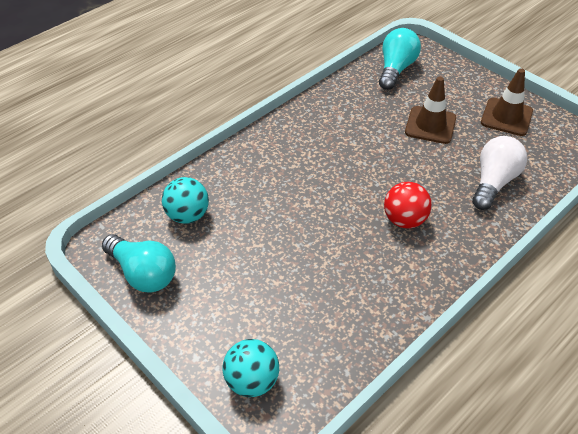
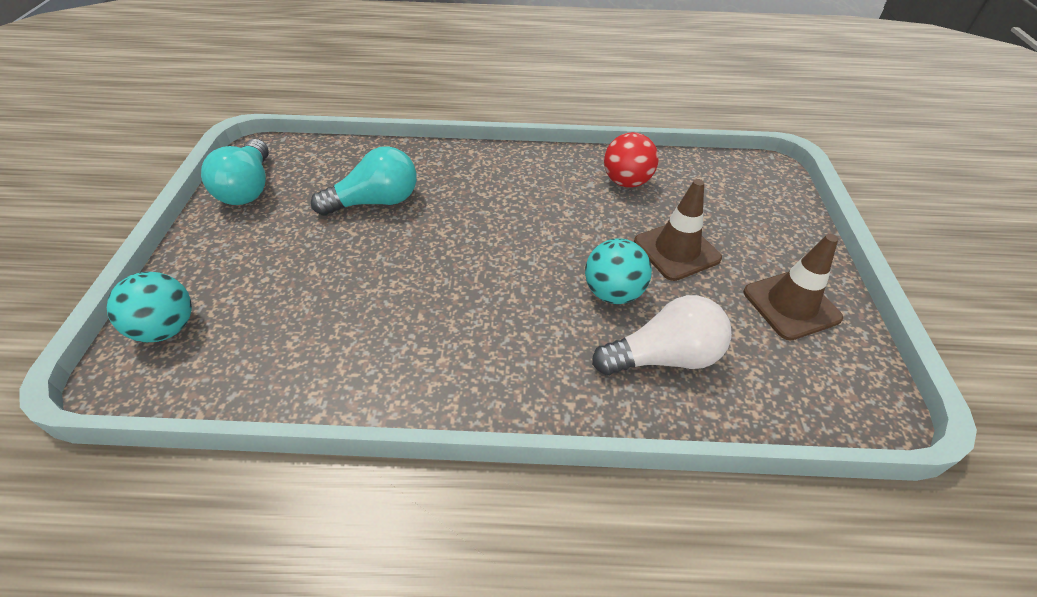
camera: 45 degrees right, 0 degrees up
(188, 215) = (343, 172): turquoise ball -> turquoise ball (613, 293)
(396, 69) = (719, 178): turquoise light bulb -> turquoise light bulb (375, 202)
(404, 220) = (503, 313): red ball -> red ball (626, 182)

